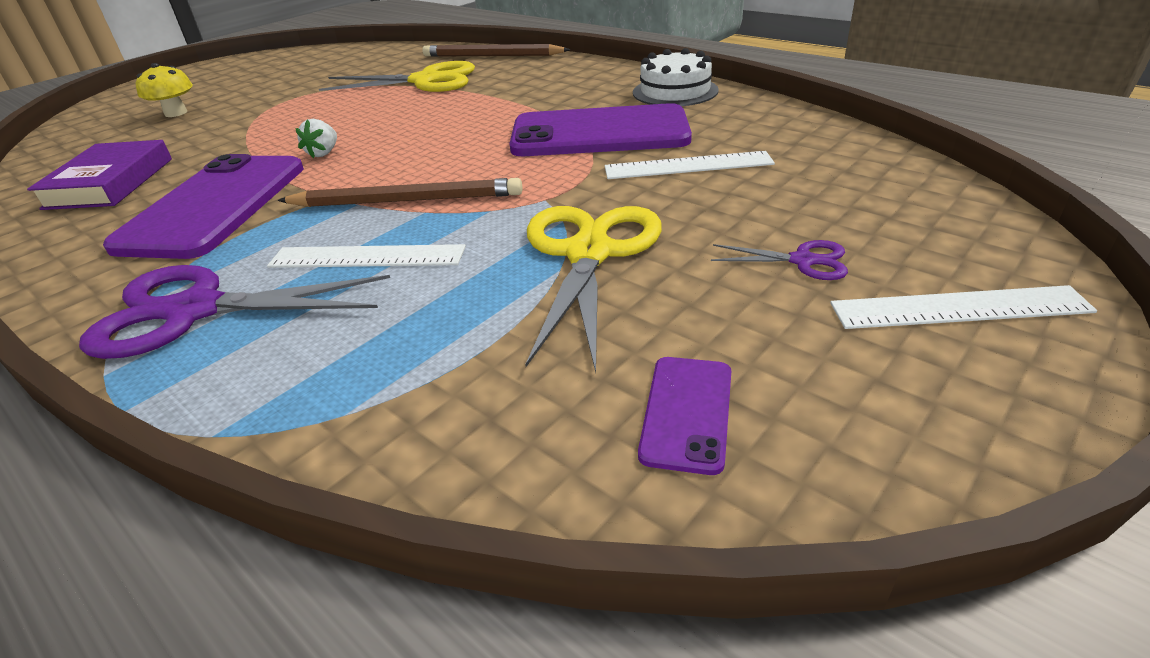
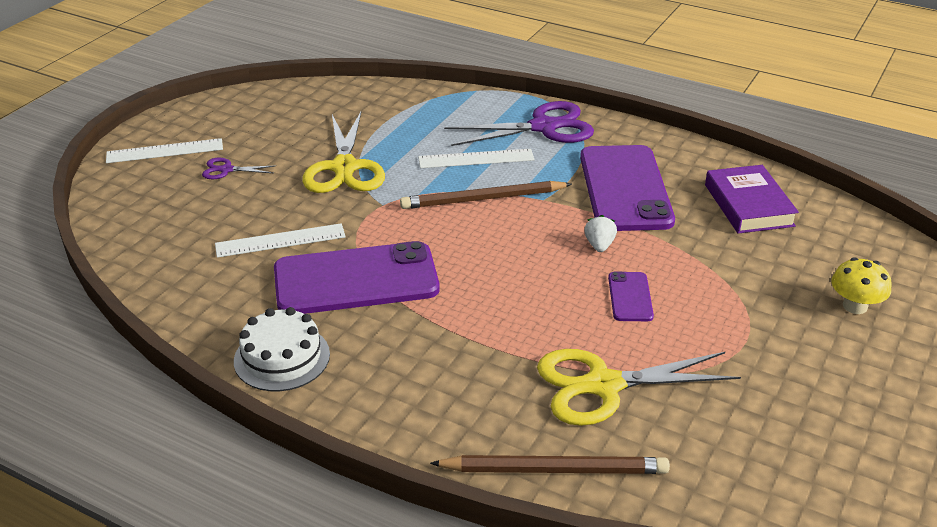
camera: 165 degrees right, 0 degrees up
(687, 413) = (295, 108): purple phone -> purple phone (630, 297)

